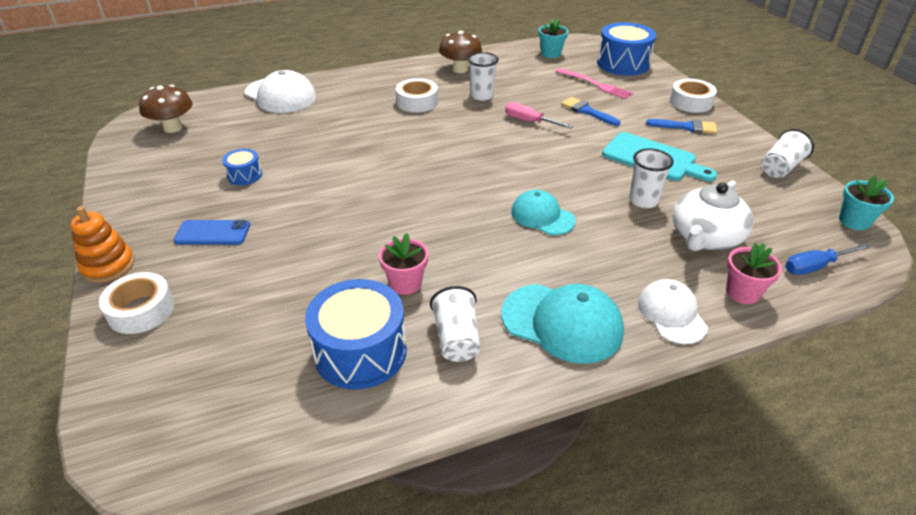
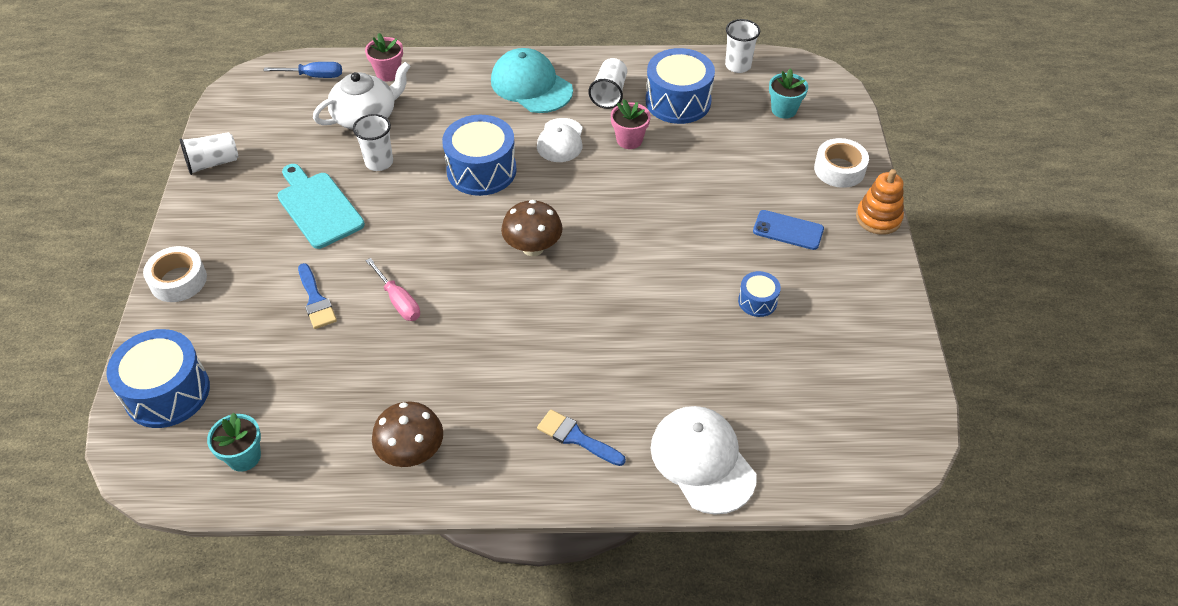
camera: 160 degrees left, 10 degrees up
(173, 128) = (854, 421): brown mushroom -> brown mushroom (533, 248)
(417, 102) = (515, 384): white tape -> none
(482, 96) = (422, 372): white cup -> white cup (738, 66)
(542, 216) = (481, 170): turquoise cap -> blue drum
(595, 84) = (254, 353): pink fork -> none
(671, 314) = (452, 73): white cap -> white cap (560, 140)
(686, 127) = (233, 241): blue brush -> blue brush (576, 438)
(854, 221) = (231, 99): turquoise flower pot -> turquoise flower pot (784, 110)

